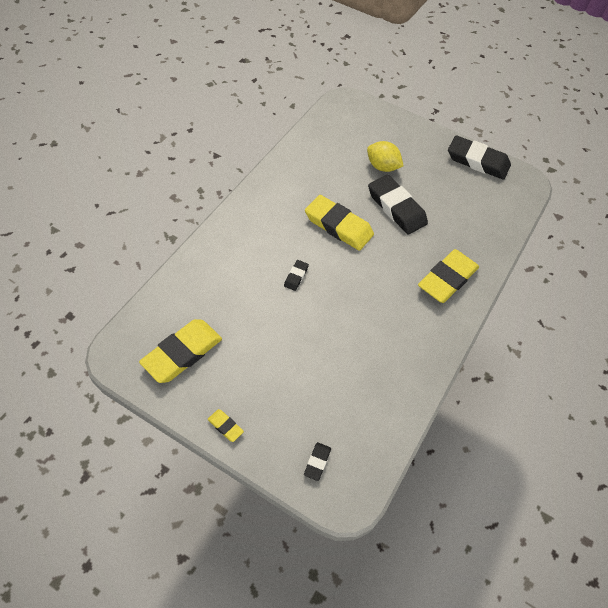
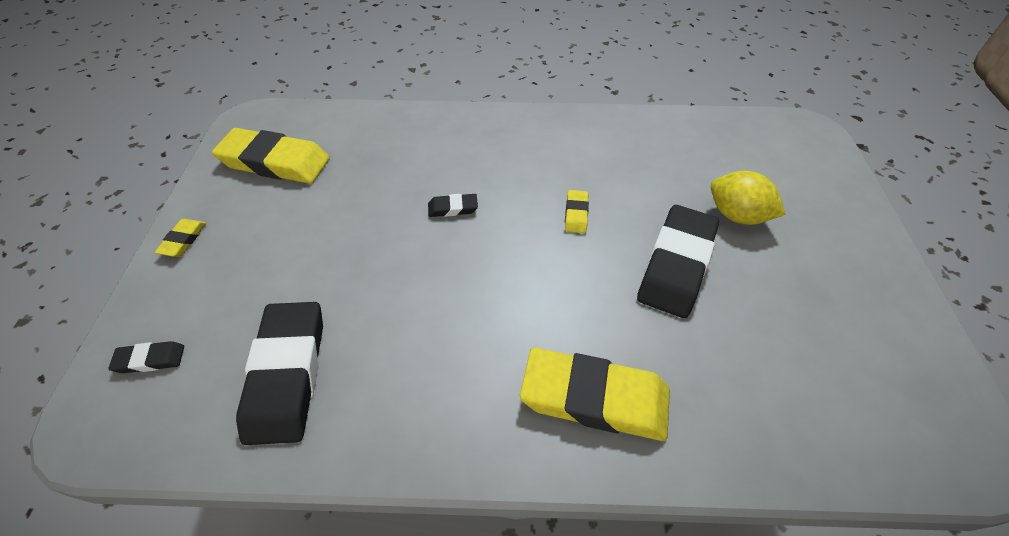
camera: 65 degrees right, 5 degrees down
(338, 226) = (576, 214): yellow eraser -> yellow eraser, size x0.45
(382, 167) = (737, 215): yellow lemon -> yellow lemon turned 60 degrees counterclockwise
(477, 161) = (910, 338): black eraser -> black eraser (287, 374)

